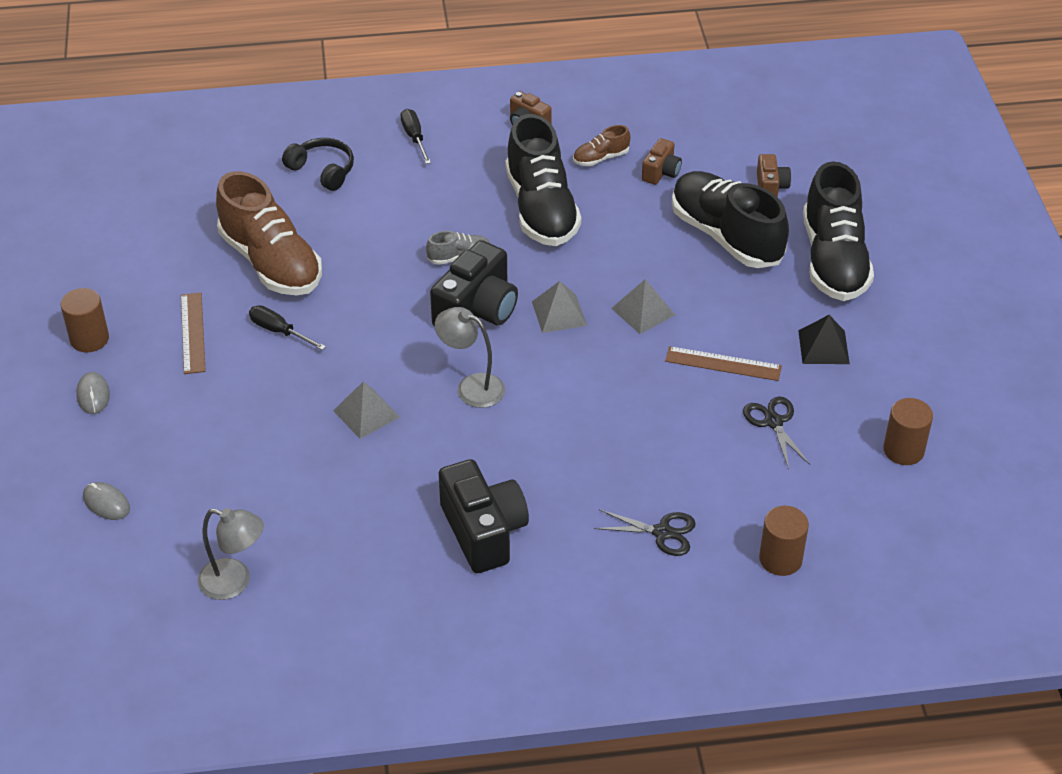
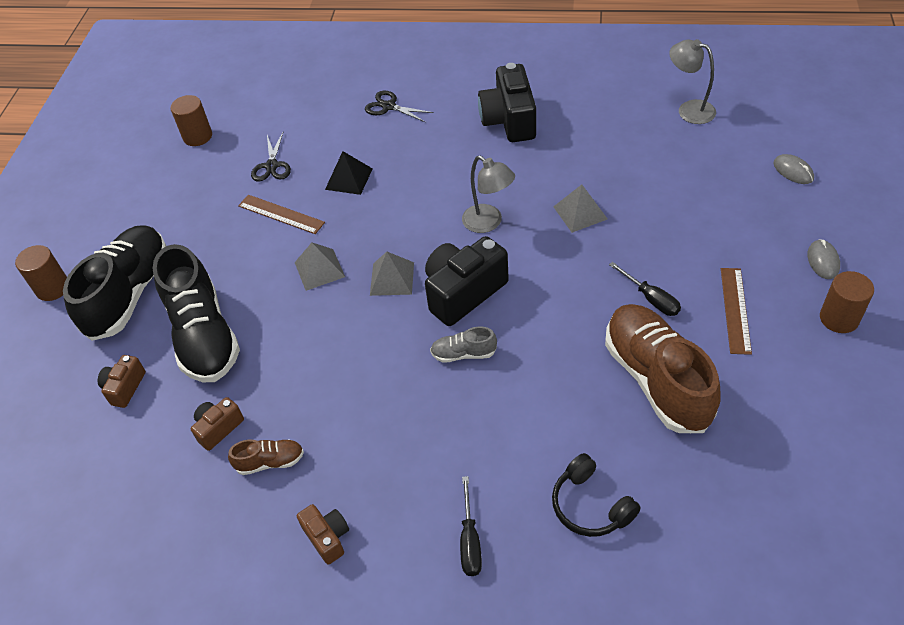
camera: 160 degrees left, 5 degrees up
(541, 209) = (362, 400): black shoe -> none
(780, 559) = (322, 84): brown cylinder -> brown cylinder (53, 288)
(823, 347) = (196, 217): black pyramid -> black pyramid (349, 179)

